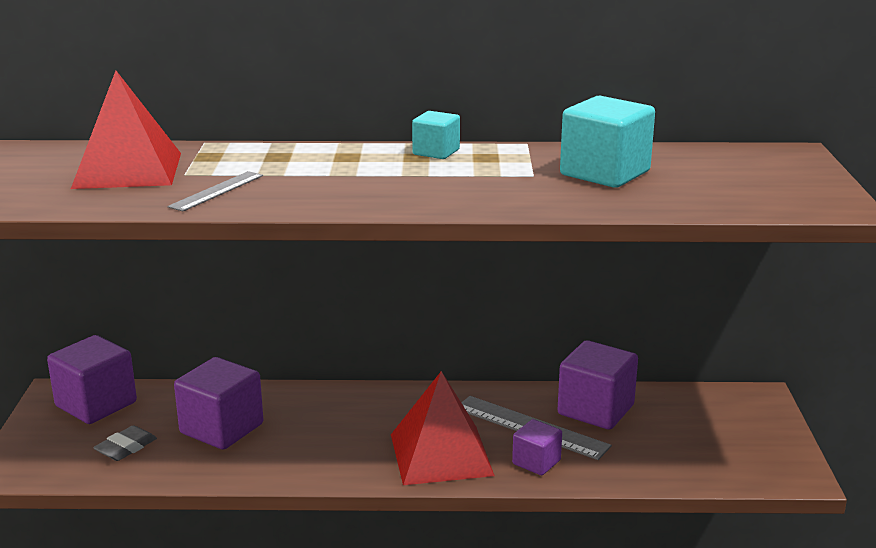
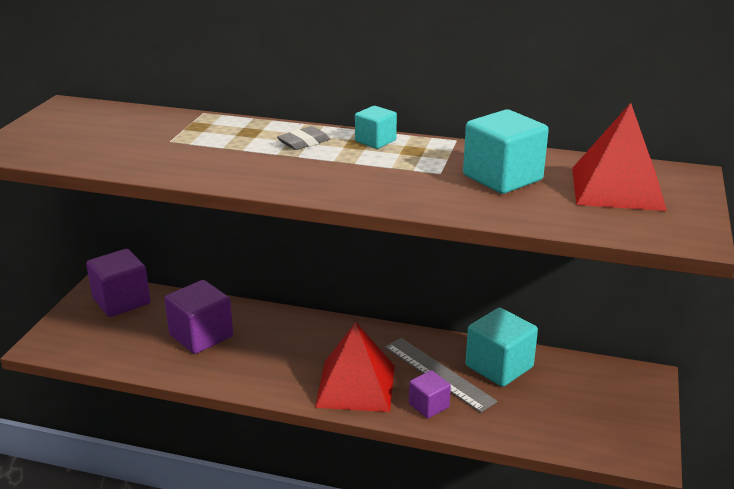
camera: 15 degrees right, 5 degrees up
(126, 447) = (127, 340): grey eraser -> grey eraser (304, 142)
(127, 170) = (131, 133): red pyramid -> red pyramid (617, 188)
(217, 191) = (183, 160): grey ruler -> none
(595, 410) = (499, 366): purple cube -> turquoise cube

